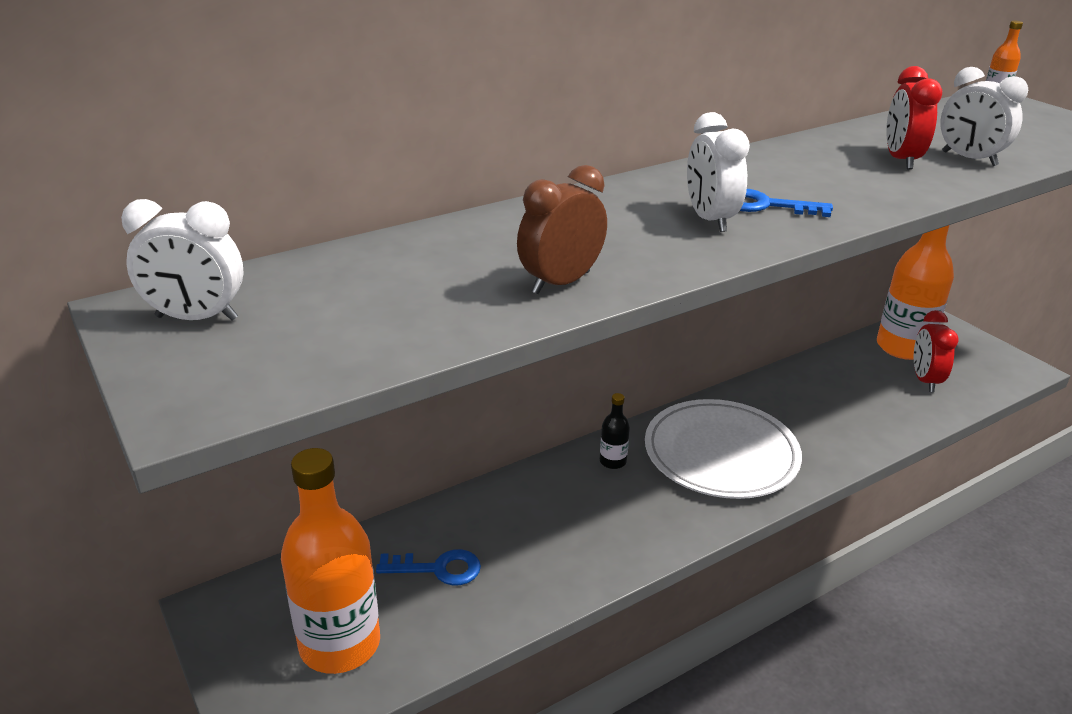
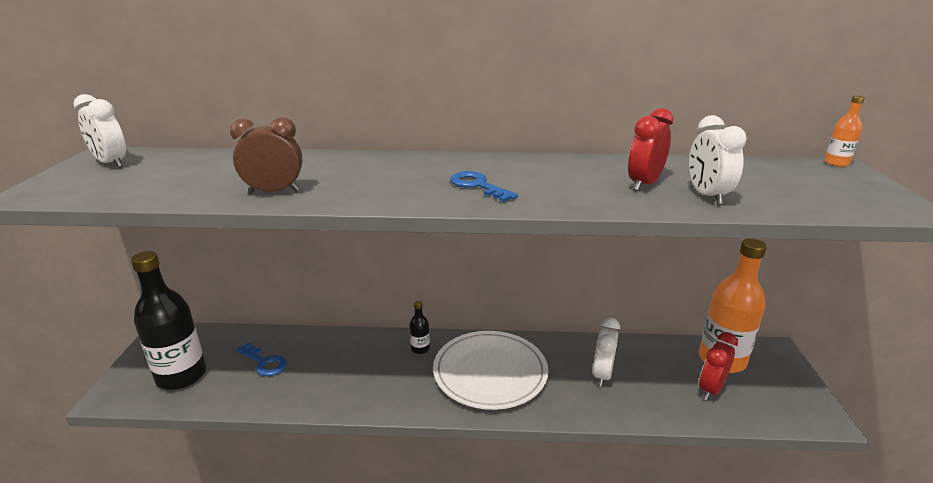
camera: 35 degrees right, 5 degrees down
(340, 644) = (181, 376): orange bottle -> black bottle
(709, 220) = (425, 184): white clock -> white clock (602, 374)

